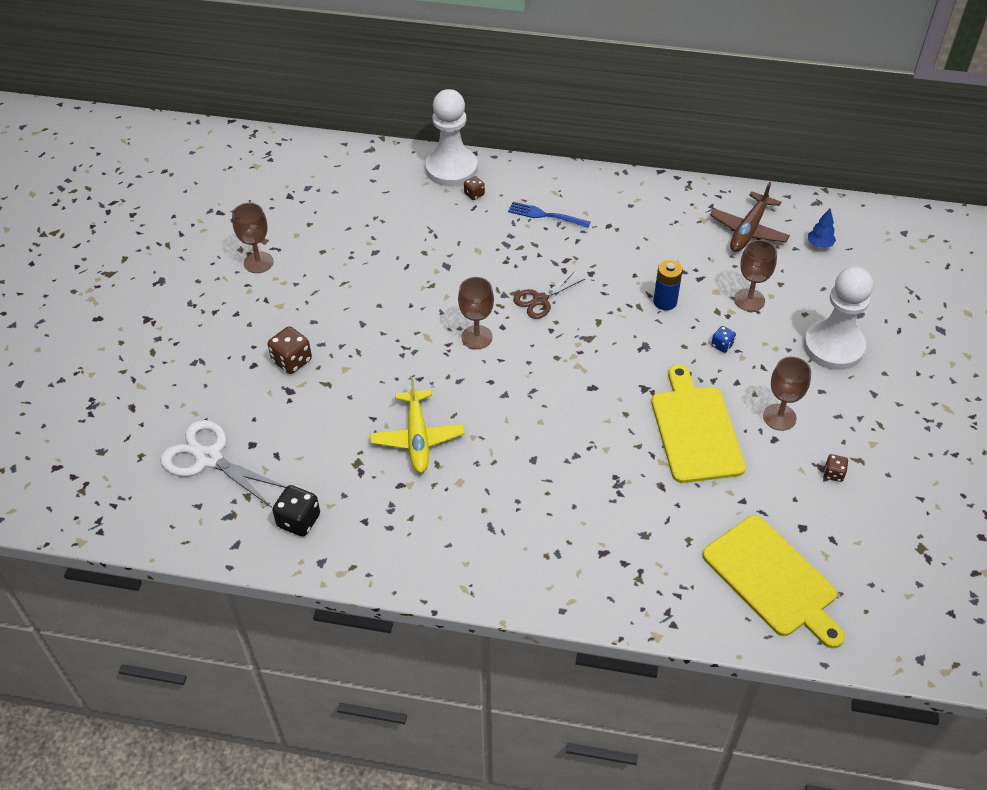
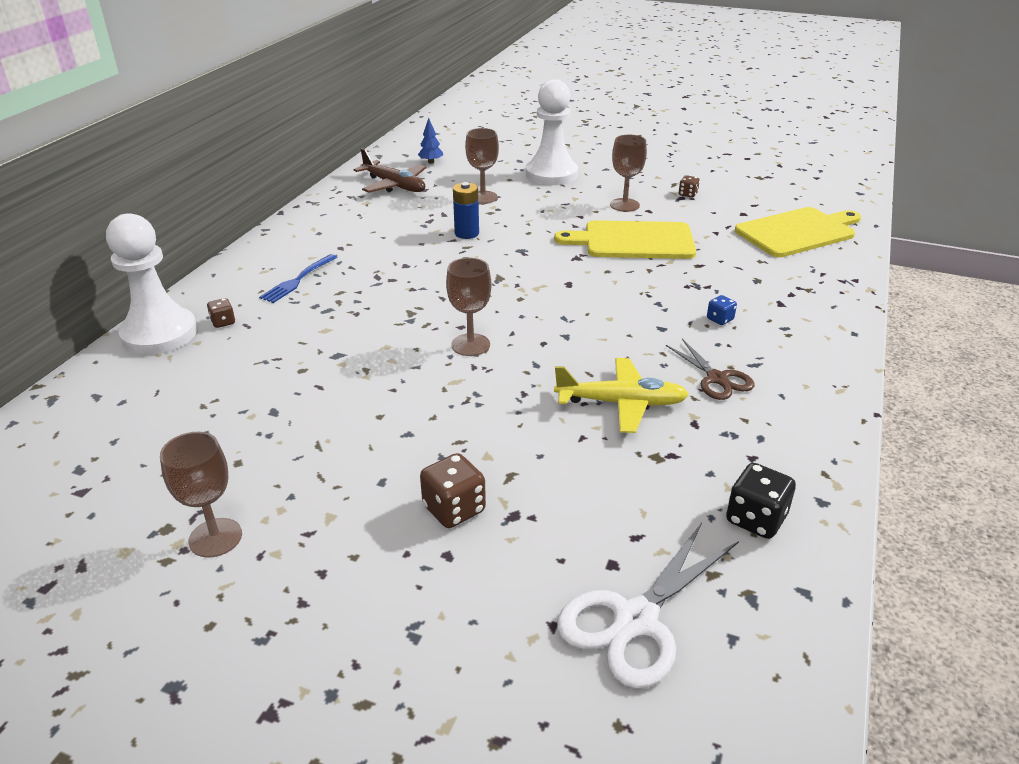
camera: 80 degrees left, 15 degrees down
(540, 300) = (430, 298): brown scissors -> brown scissors (717, 378)
(722, 345) = (534, 216): blue dice -> blue dice (720, 319)

